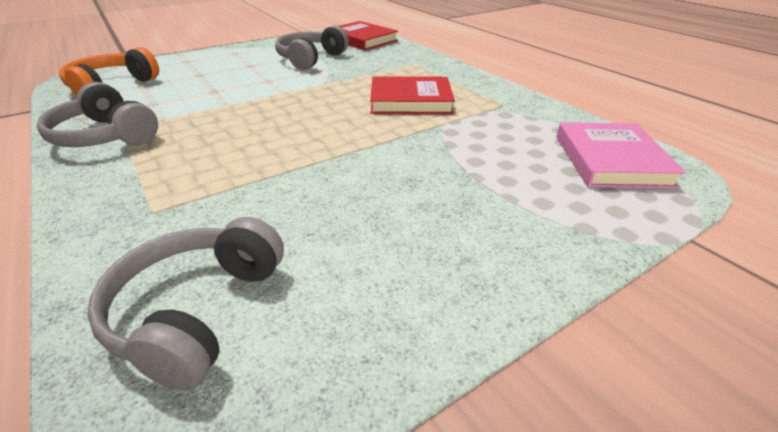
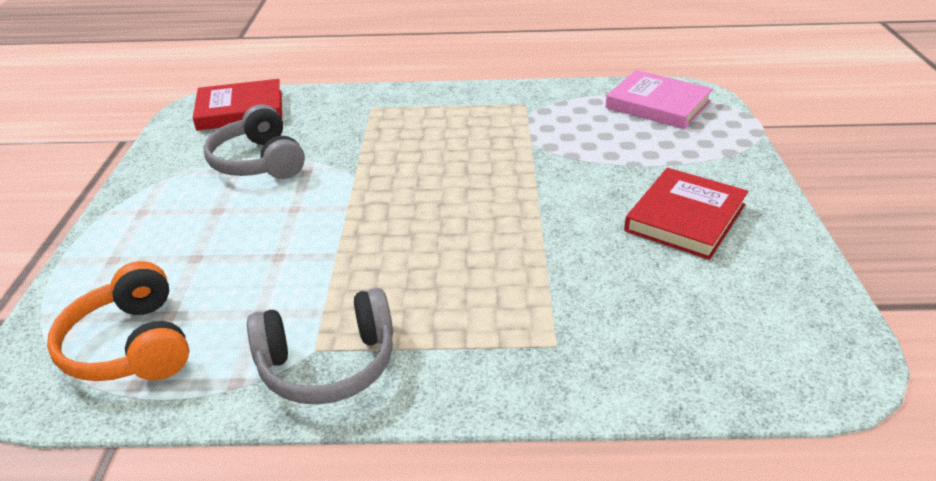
camera: 55 degrees left, 0 degrees up
(198, 311) = (724, 338): grey headphones -> none
(410, 100) = (463, 142): red book -> red book (685, 218)

